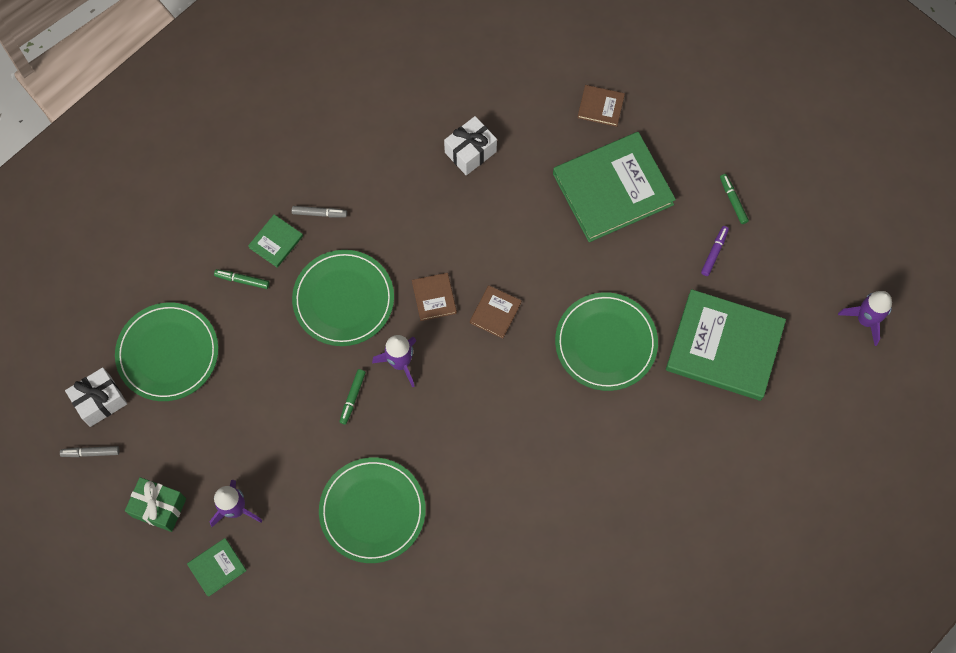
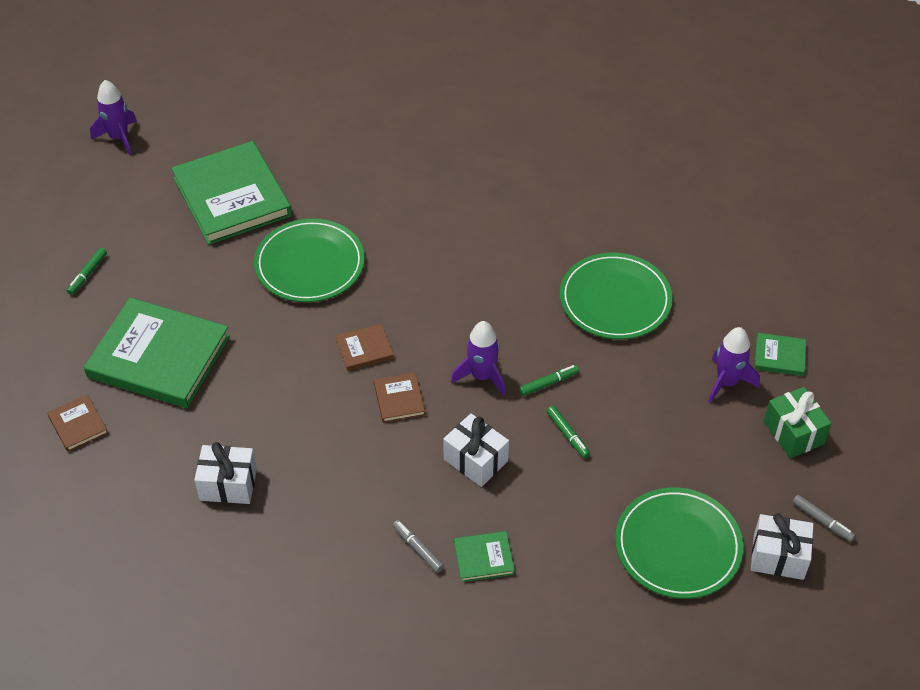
camera: 135 degrees left, 20 degrees down
(242, 280) = (549, 551): green marker -> green marker (568, 435)
(343, 299) = (475, 460): green plate -> white gift
(434, 297) = (399, 399): brown book -> brown book turned 45 degrees counterclockwise
(714, 252) = (152, 254): purple marker -> none

